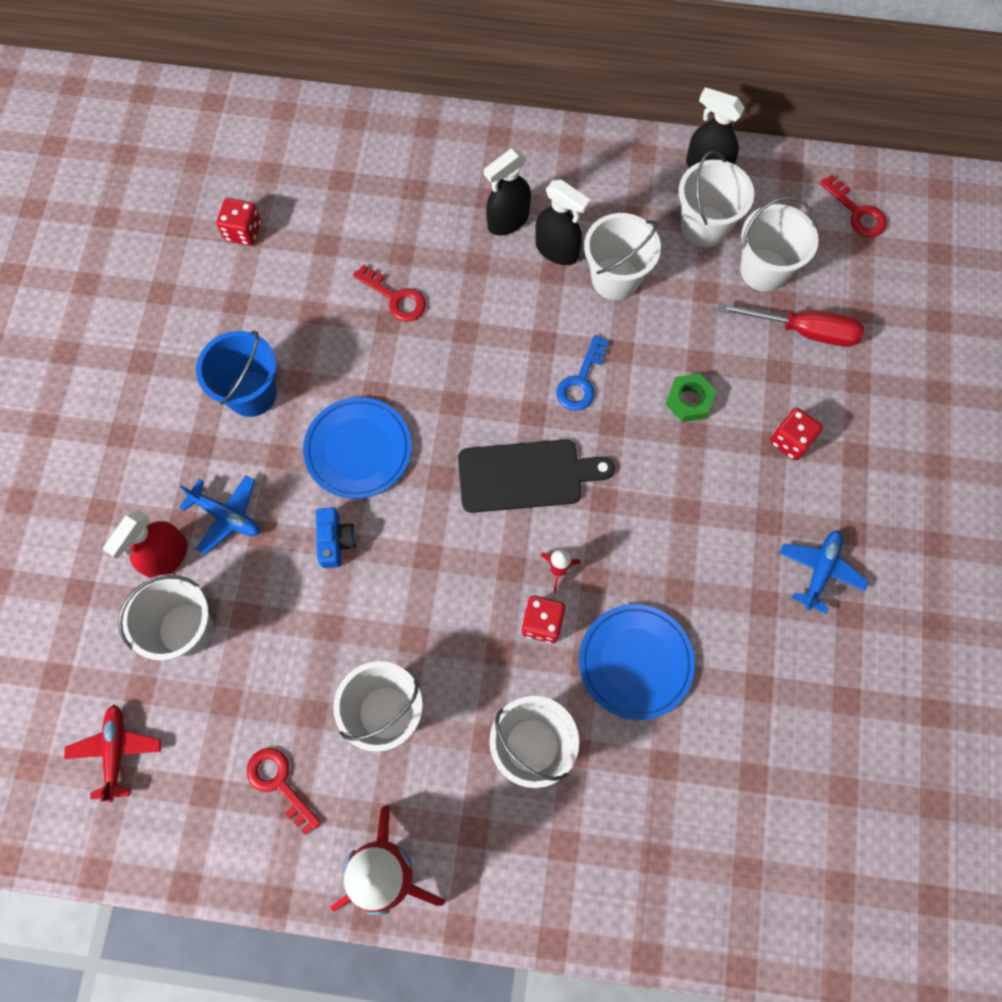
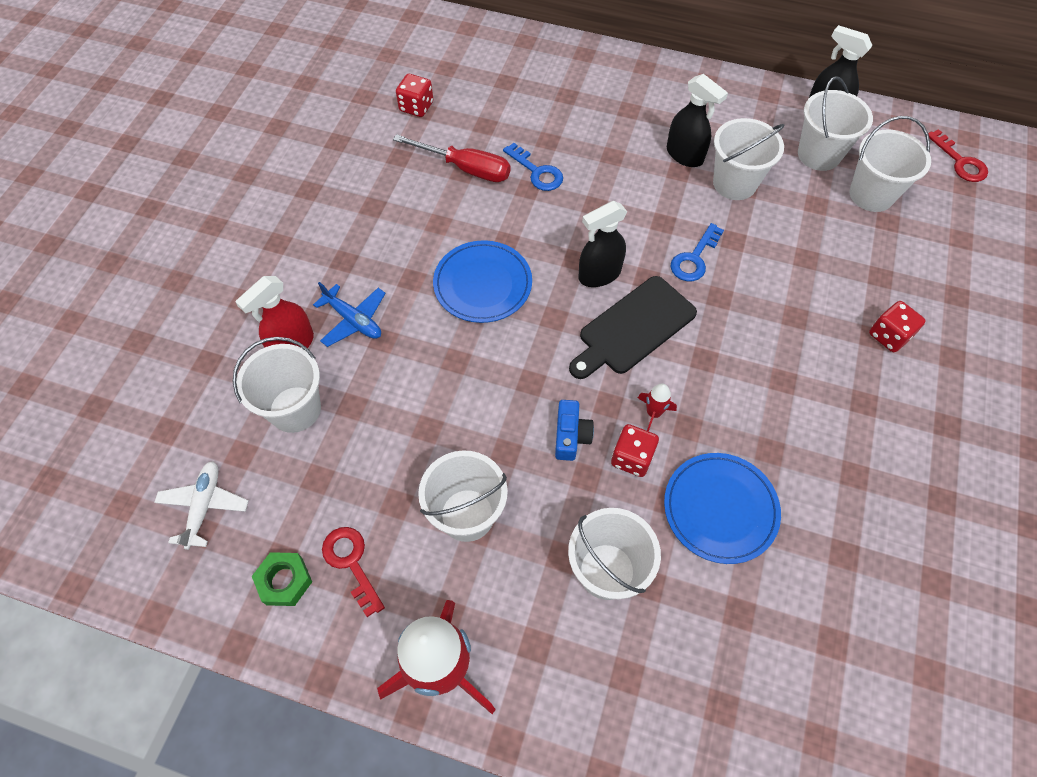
camera: 10 degrees right, 10 degrees down
(116, 751) = (204, 506): red plane -> white plane
(251, 393) = (397, 227): blue bucket -> none
(335, 541) = (448, 356): blue camera -> blue camera (570, 436)
(396, 298) = (537, 172): red key -> blue key
(508, 220) = (644, 128): black spray bottle -> black spray bottle (599, 274)
(526, 475) = (633, 328): black cutting board -> black cutting board turned 135 degrees clockwise
(689, 400) = (793, 288): green nut -> green nut (284, 581)
(803, 331) = (906, 247): red screwdriver -> red screwdriver (466, 168)
(820, 571) = (913, 455): blue plane -> none

